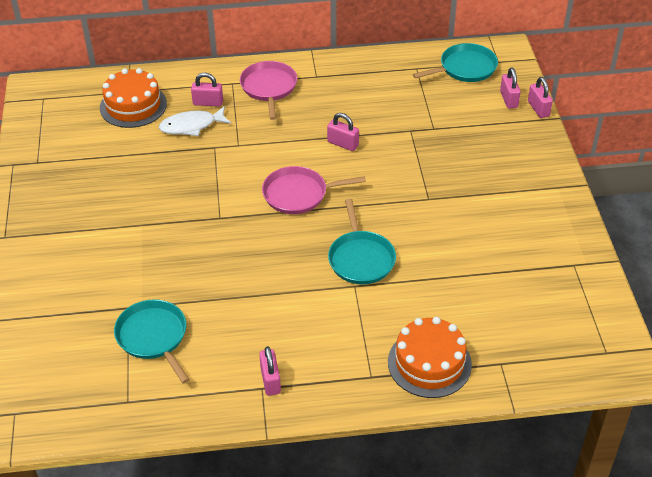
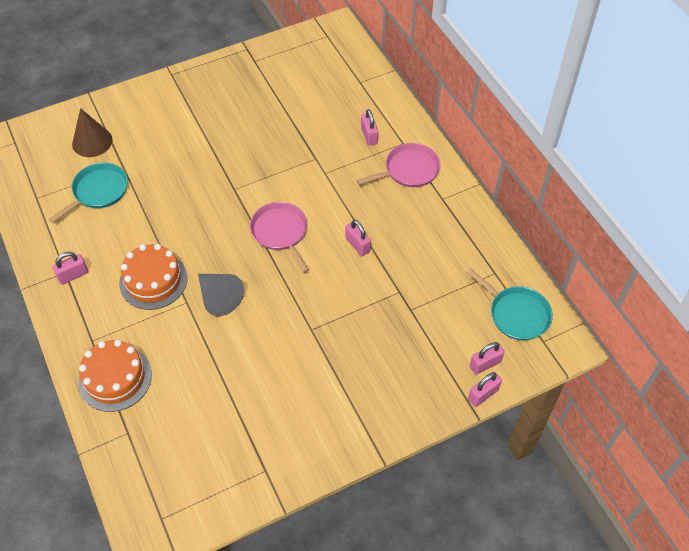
camera: 70 degrees right, 10 degrees up
(67, 331) = (92, 142): none -> brown cone
(133, 105) = (343, 90): orange cake -> orange cake (153, 280)
(191, 126) = (335, 135): white fish -> none
(343, 144) = (357, 245): pink padlock -> pink padlock turned 45 degrees counterclockwise
(360, 258) = (219, 298): turquoise pan -> grey cone

